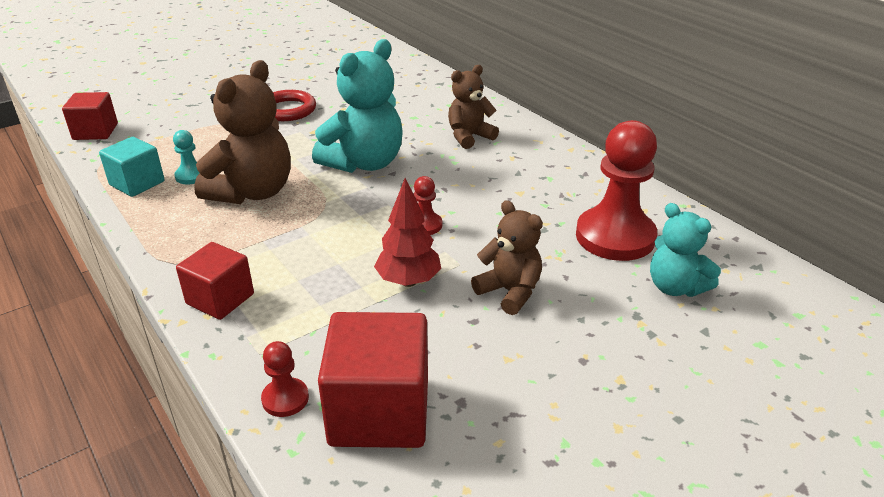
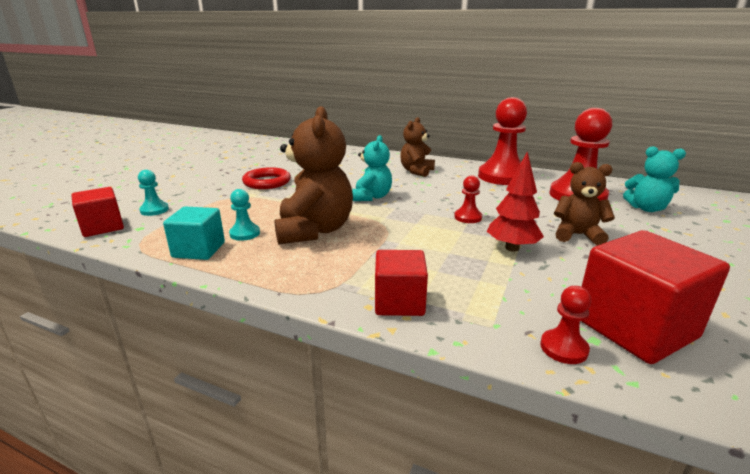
camera: 30 degrees left, 10 degrees down
(152, 122) = (154, 210): none -> turquoise pawn
(364, 163) = (372, 197): turquoise teddy bear -> turquoise teddy bear, size x0.61
(565, 176) = (502, 177): none -> red pawn

